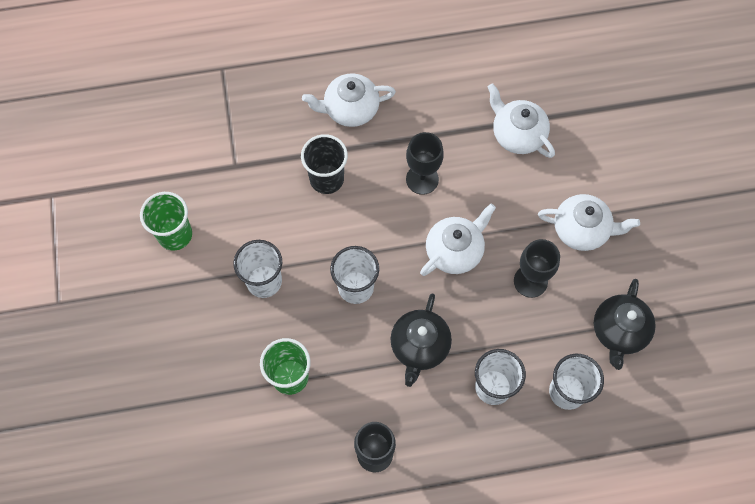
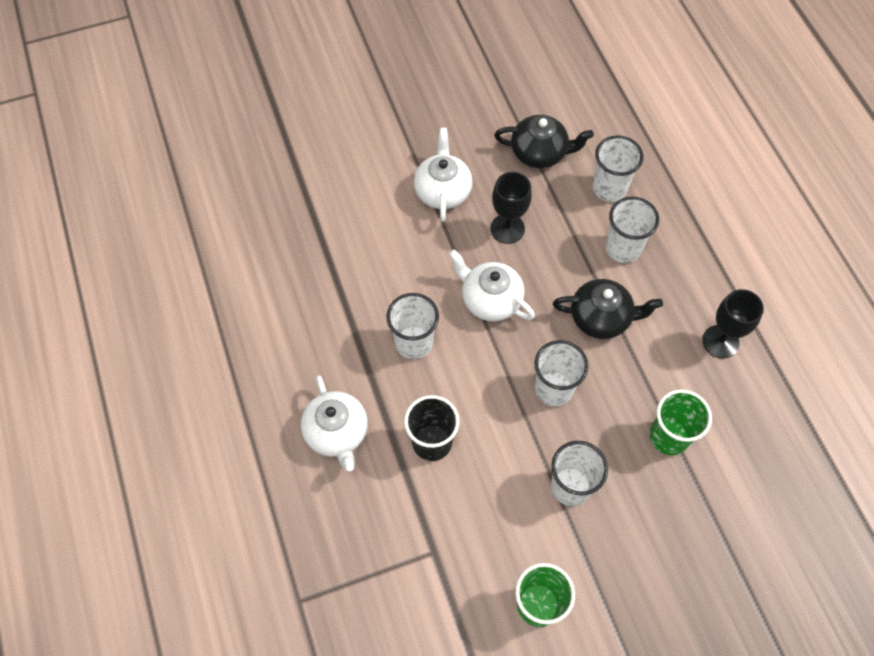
camera: 100 degrees left, 5 degrees down
(422, 179) = (414, 342): black goblet -> white cup
(517, 134) = (344, 258): white teapot -> none

